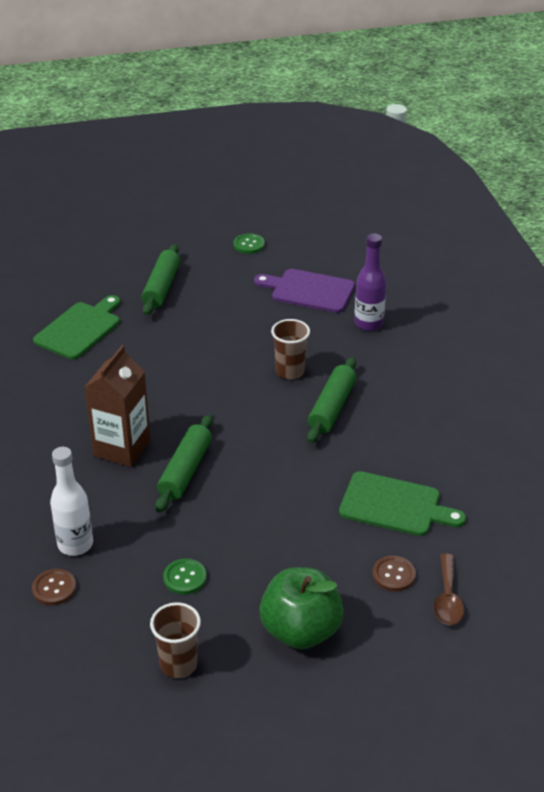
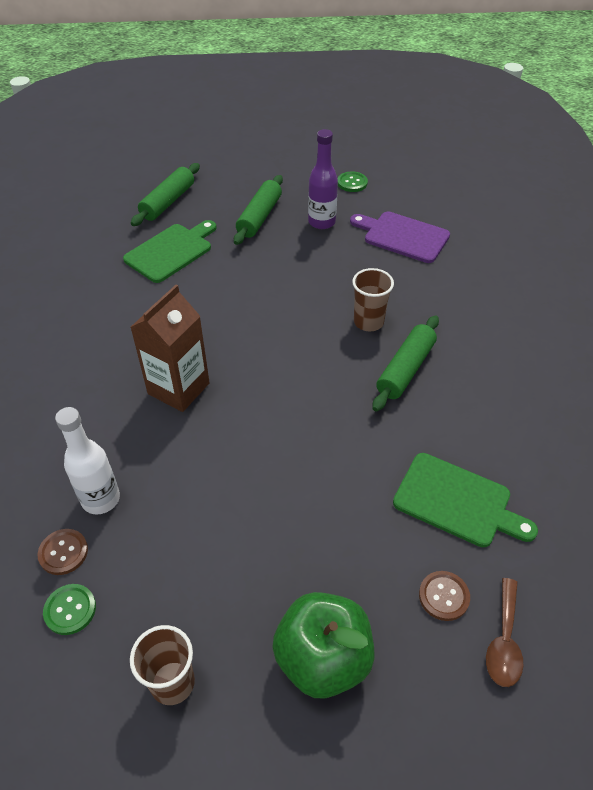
camera: 10 degrees right, 10 degrees up
(185, 471) = (237, 424): green rolling pin -> green rolling pin (168, 202)
(185, 578) = (206, 561): green button -> green button (70, 610)
(368, 323) = (458, 278): purple bottle -> purple bottle (321, 222)

